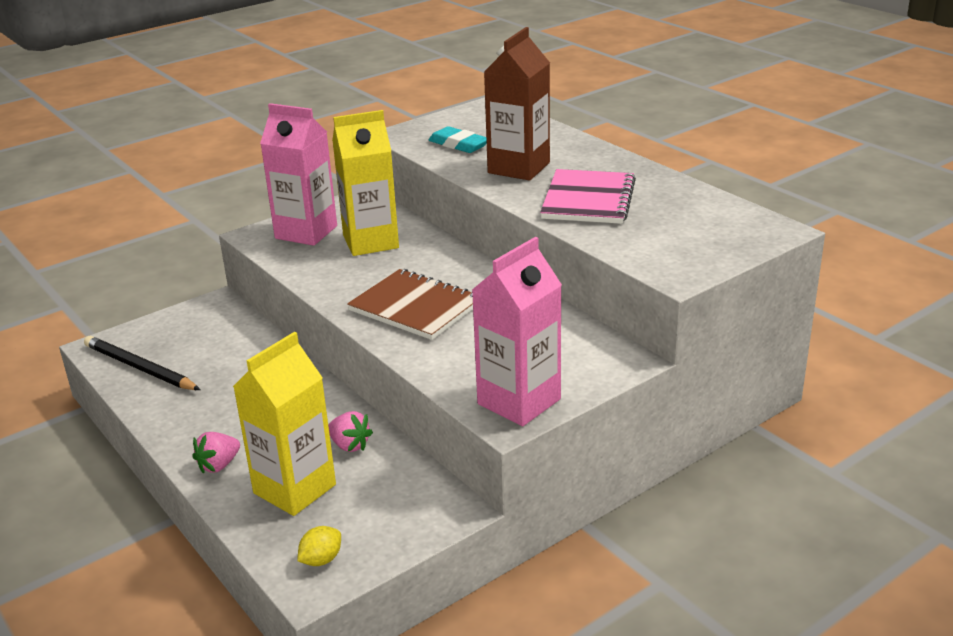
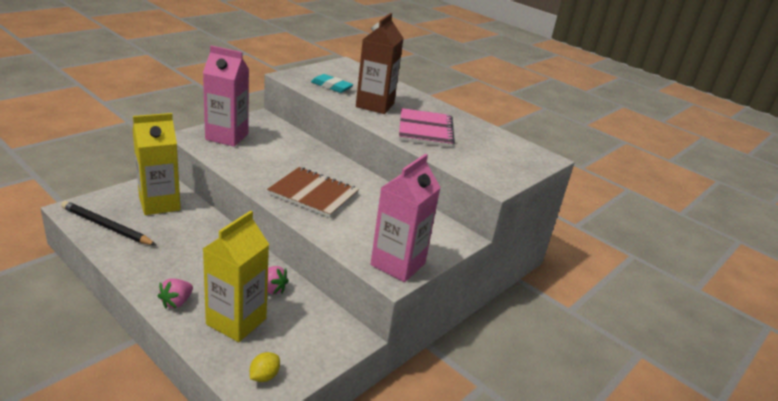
camera: 15 degrees left, 0 degrees up
(370, 242) = (273, 147): yellow carton -> yellow carton (159, 204)

